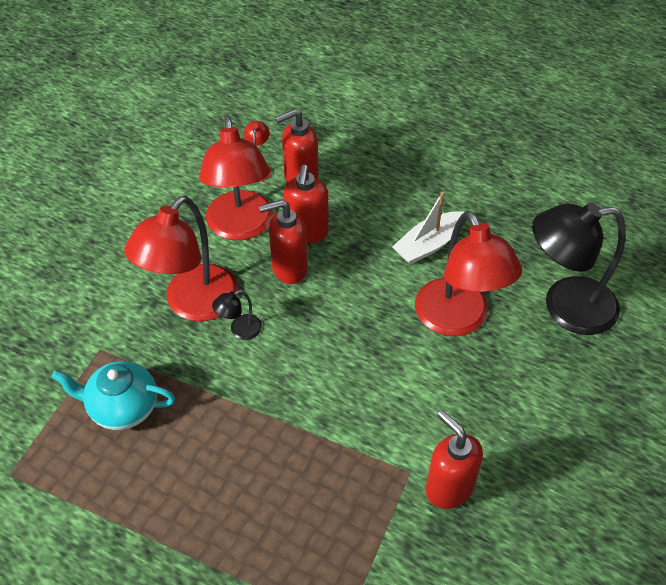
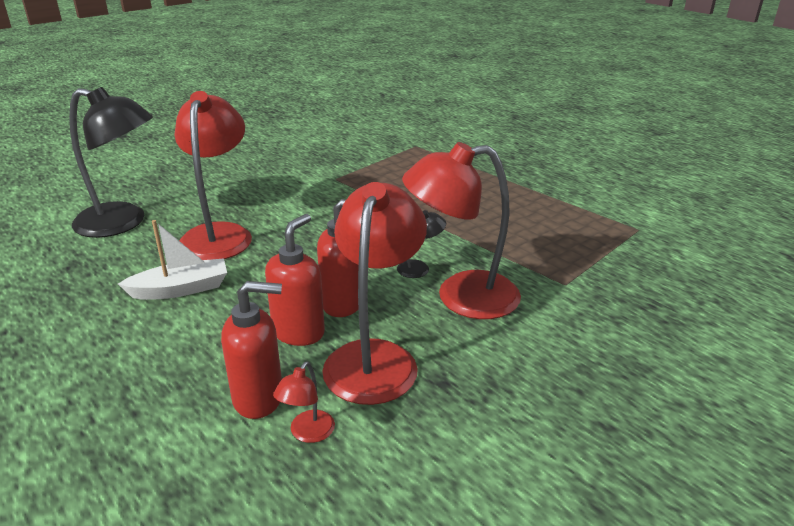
camera: 160 degrees left, 20 degrees down
(122, 407) = (543, 244): turquoise teapot -> none
(193, 304) = (461, 297): red lamp -> red lamp turned 150 degrees counterclockwise
(448, 488) = (316, 170): red soap dispenser -> none

